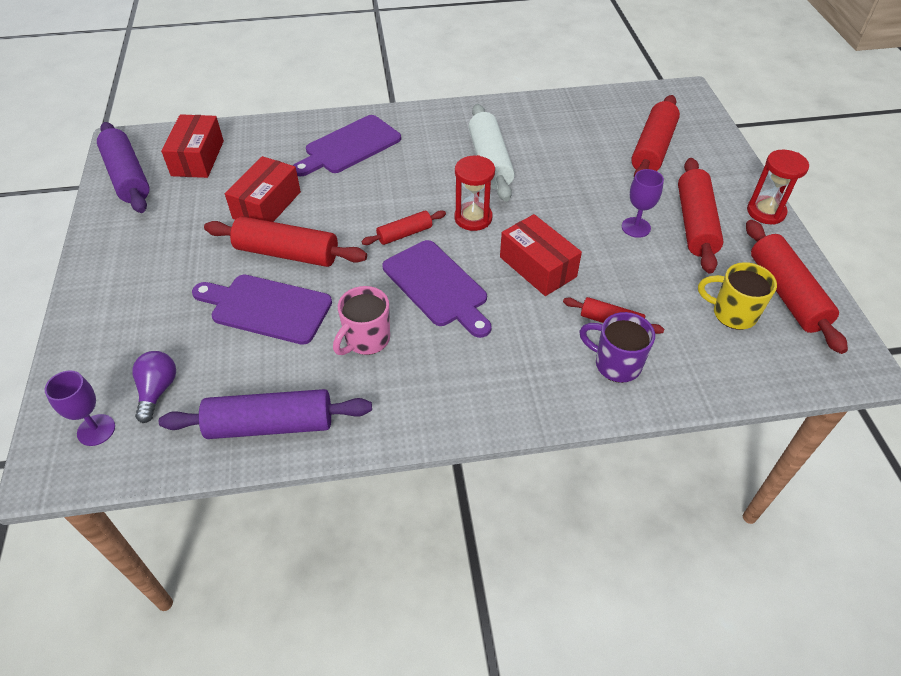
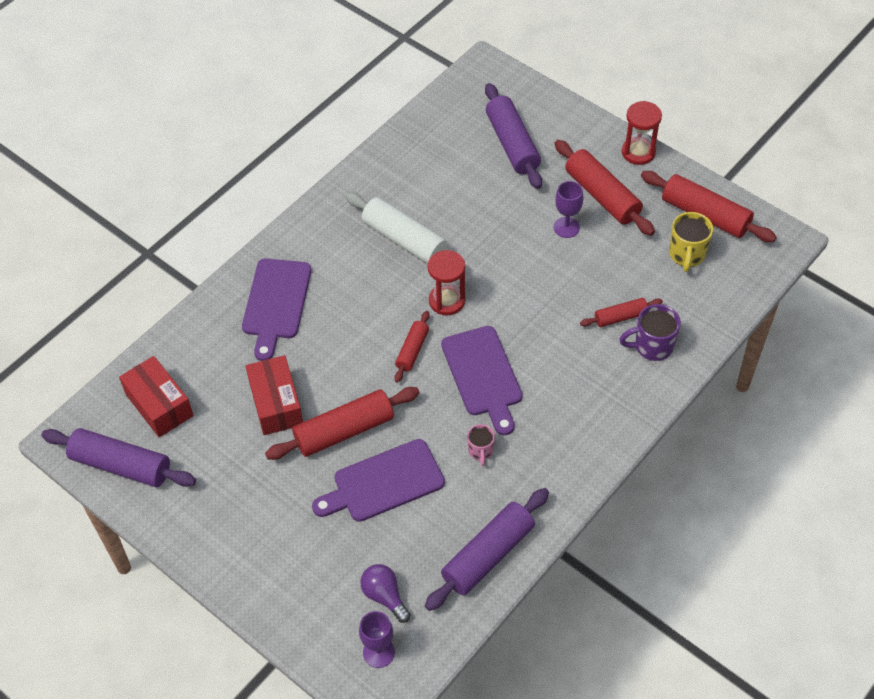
camera: 40 degrees left, 5 degrees up
(366, 340) = (480, 451): pink mug -> pink mug, size x0.63
(437, 286) = (483, 375): purple cutting board -> purple cutting board turned 60 degrees clockwise
(537, 267) = (533, 309): red box -> none
(652, 149) = (512, 144): red rolling pin -> purple rolling pin
(732, 313) = (686, 255): yellow mug -> yellow mug turned 60 degrees counterclockwise

